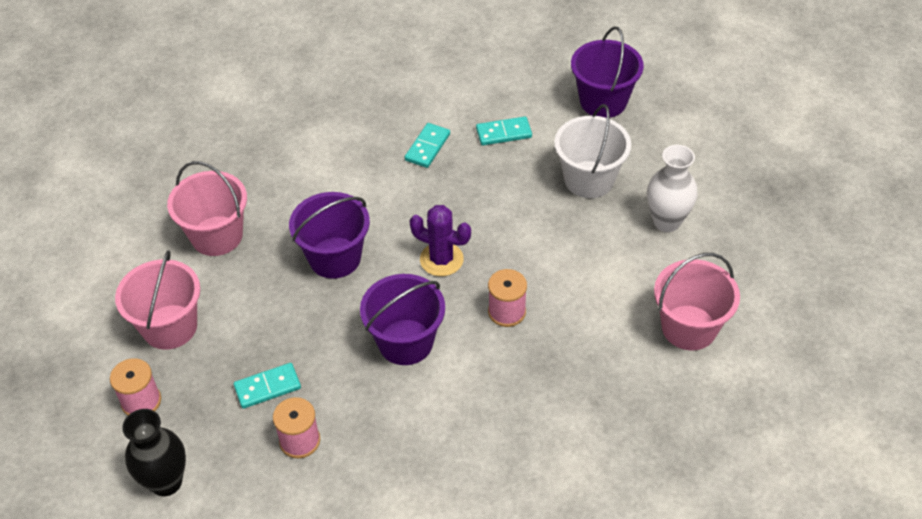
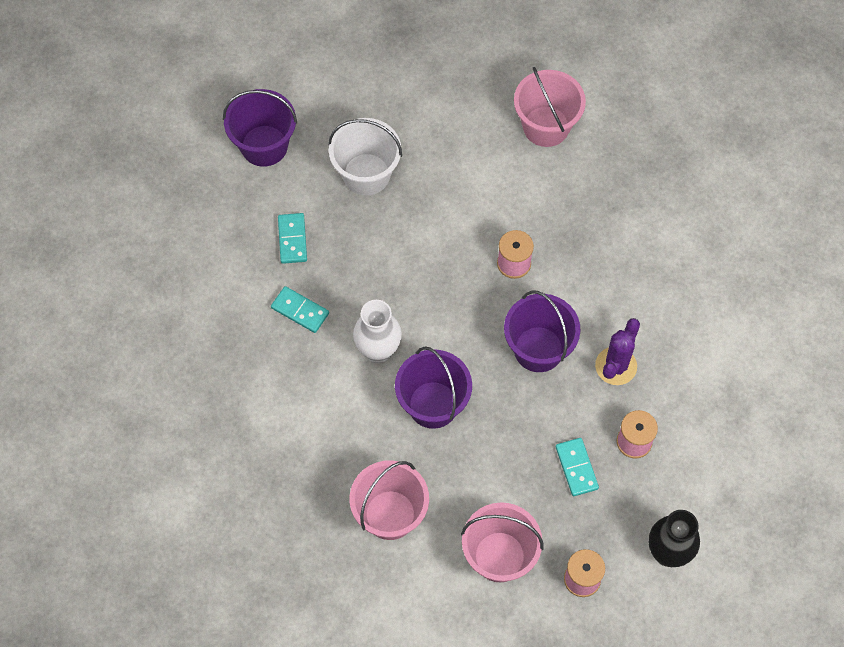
camera: 85 degrees left, 15 degrees up
(441, 259) = (447, 311): purple cactus -> purple cactus (616, 366)
(666, 221) = (427, 120): white vase -> white vase (378, 351)

